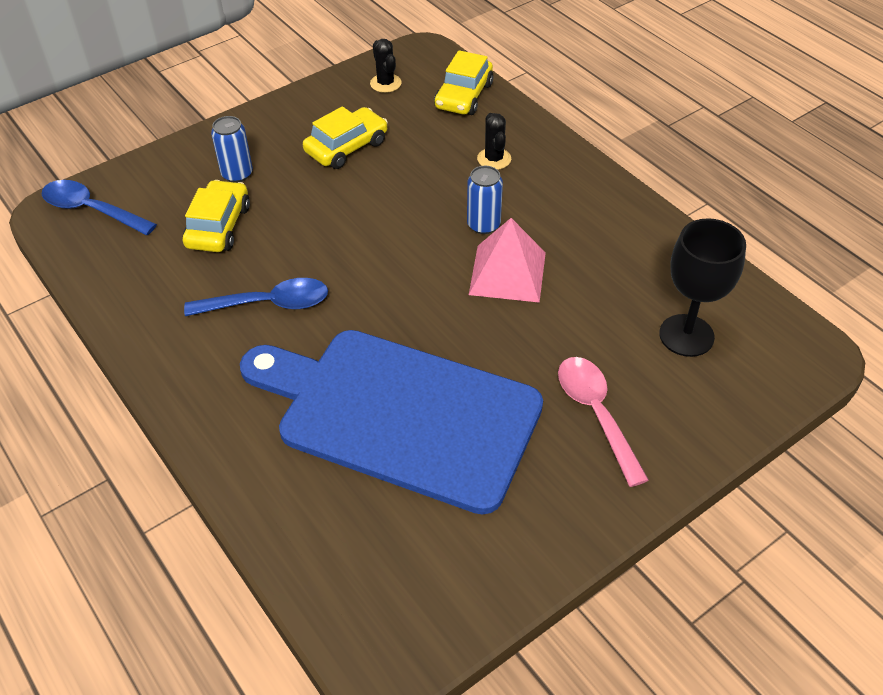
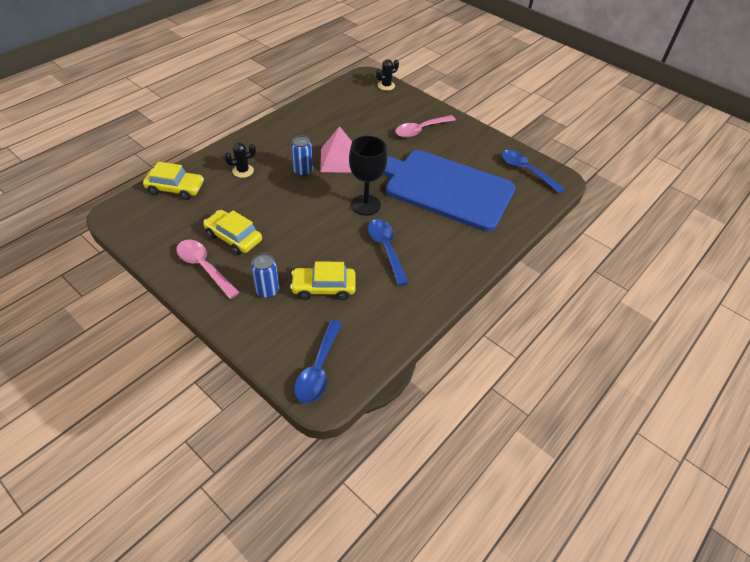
camera: 105 degrees left, 0 degrees up
(300, 121) = (204, 267): none -> pink spoon
(385, 83) = (157, 228): black cactus -> black cactus (386, 86)
(399, 414) = (444, 188): blue cutting board -> blue cutting board turned 105 degrees clockwise
(424, 588) = (526, 171): none -> blue spoon
(686, 335) = (367, 106): black goblet -> black goblet (365, 205)

